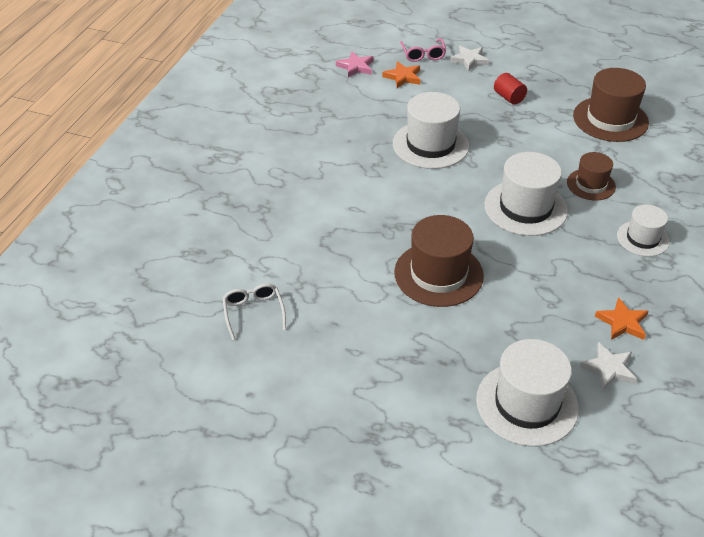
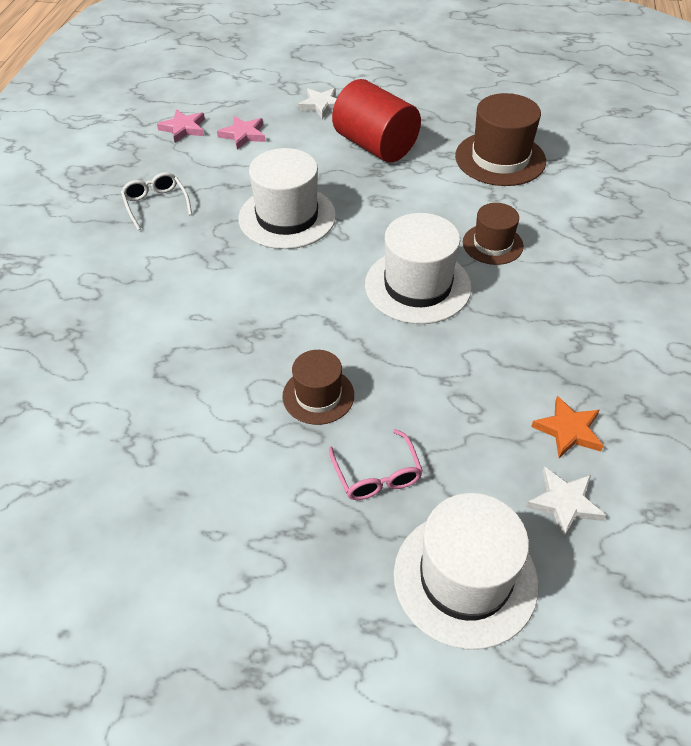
camera: 10 degrees left, 5 degrees up
(253, 312) = (64, 494): white glasses -> white glasses (156, 204)
(403, 77) = (243, 135): orange star -> pink star
(423, 55) = (265, 105): pink glasses -> pink glasses (377, 475)
(438, 274) = (318, 395): brown hat -> brown hat, size x0.60
(509, 97) = (375, 146): red cylinder -> red cylinder, size x2.12
(642, 238) = (569, 307): white hat -> none

